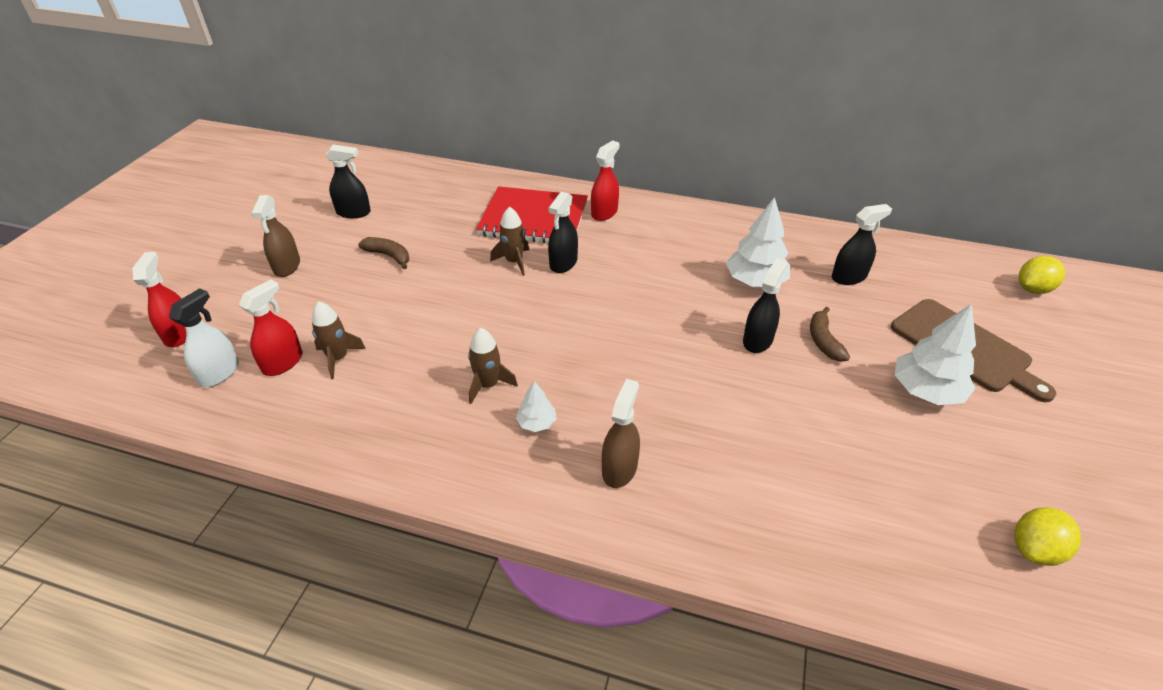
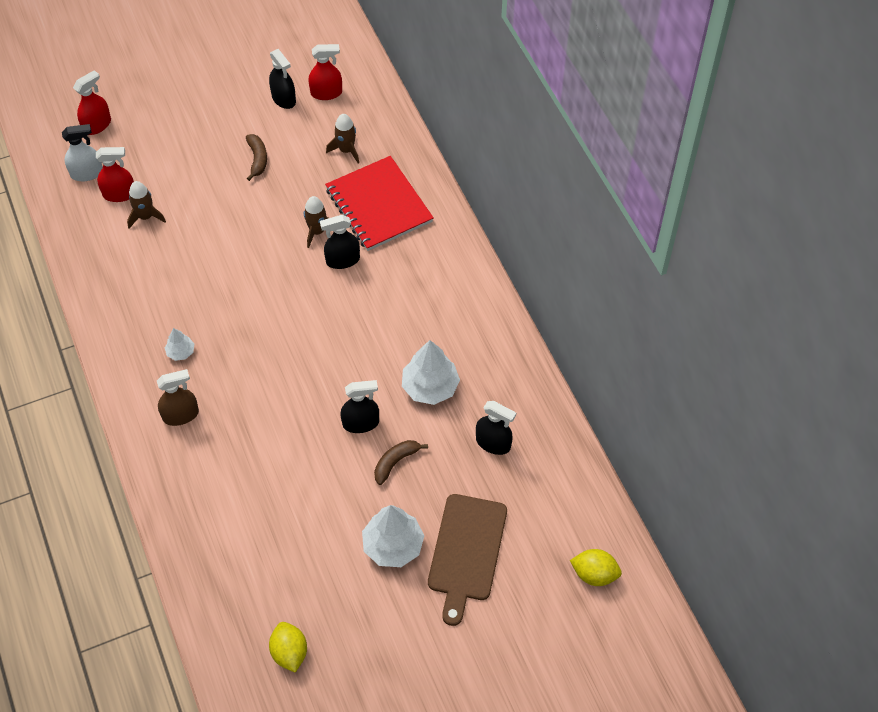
camera: 50 degrees right, 15 degrees up
(287, 266) = (197, 117): brown spray bottle -> none
(488, 385) = (189, 306): brown rocket -> brown rocket (346, 150)
(604, 212) = (430, 242): red spray bottle -> red spray bottle (326, 93)
(1034, 549) = (289, 652): yellow lemon -> yellow lemon turned 60 degrees clockwise

